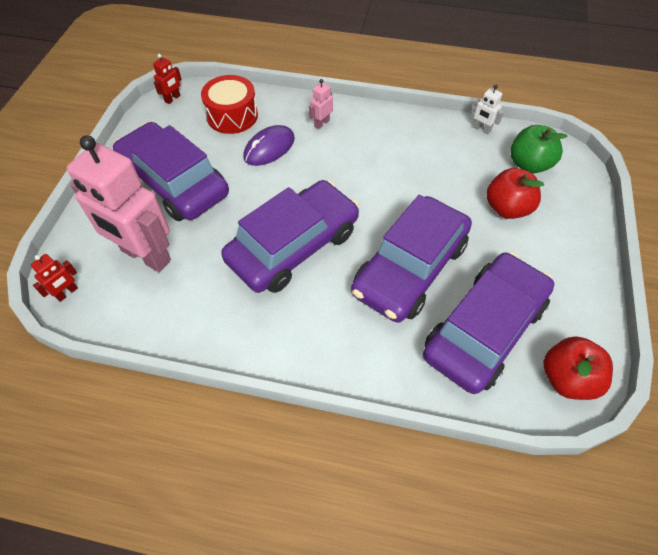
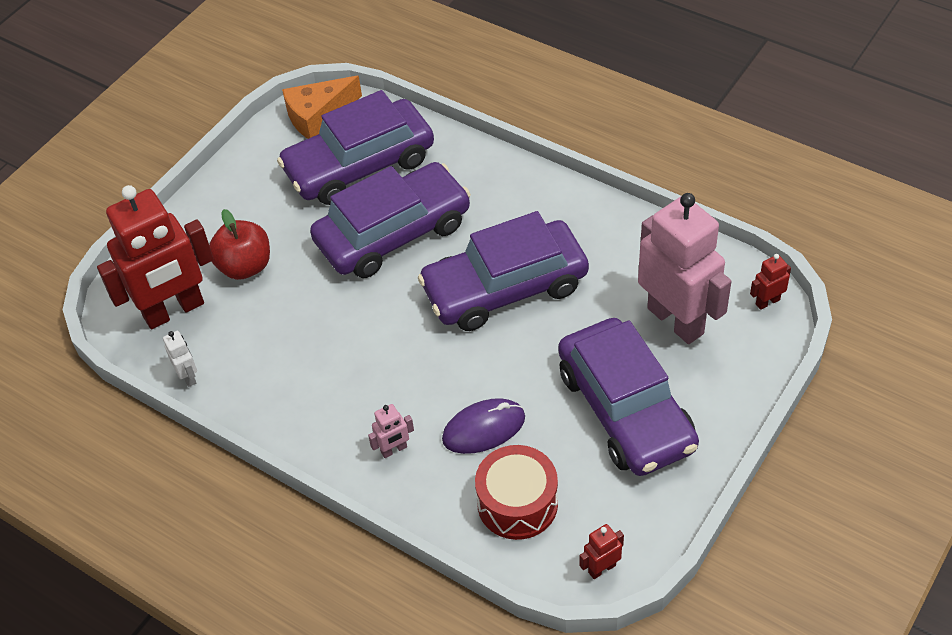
camera: 155 degrees left, 5 degrees down
(529, 164) = (174, 311): green apple -> red robot
(567, 379) = (318, 115): red apple -> orange cheese

